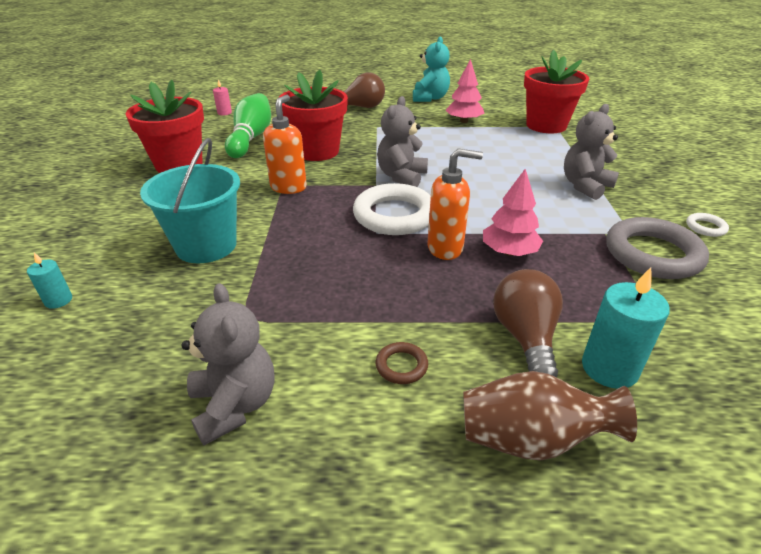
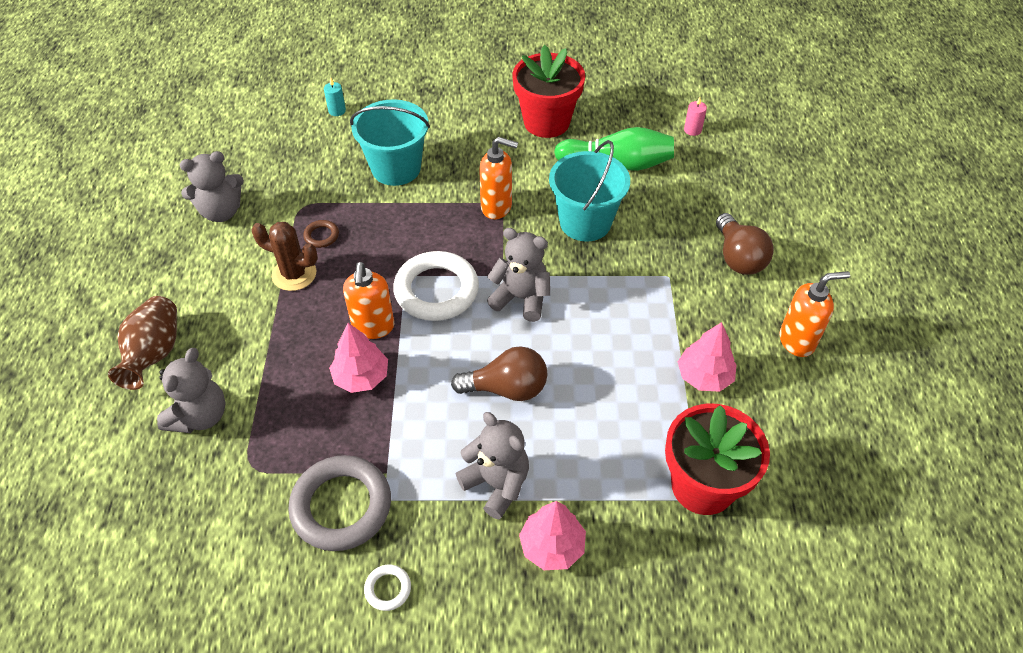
camera: 90 degrees right, 15 degrees up
(317, 151) = (585, 222): red flower pot -> turquoise bucket
(372, 311) = (294, 274): none -> brown cactus
(401, 366) = (233, 291): brown ring -> brown ring (321, 236)
(430, 98) = (797, 341): turquoise teddy bear -> orange soap dispenser
(525, 337) = (244, 368): brown light bulb -> brown light bulb (507, 388)
(609, 368) = (200, 416): turquoise candle -> grey teddy bear
(620, 168) = (552, 546): none -> pink tree

